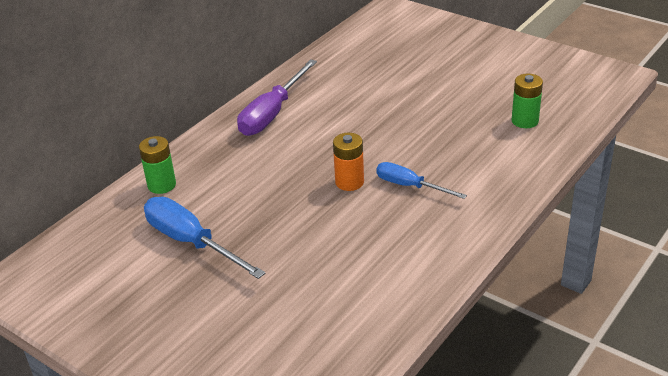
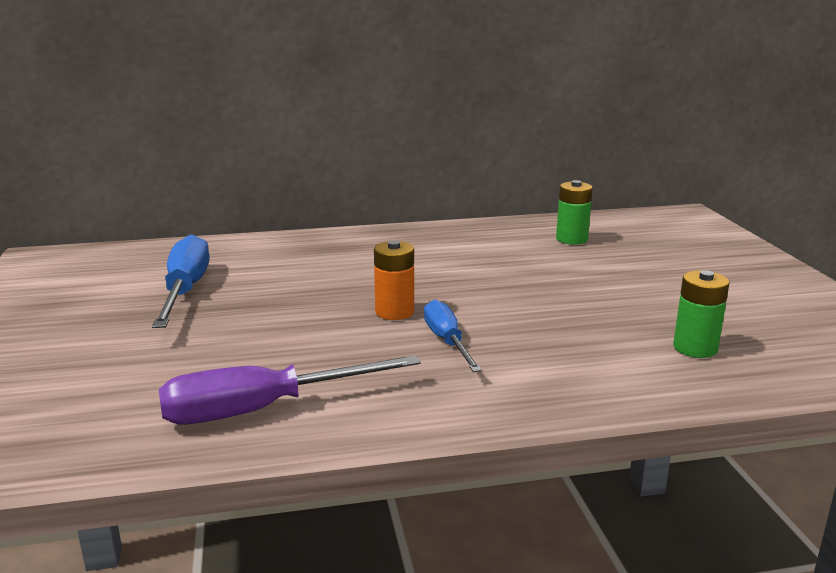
camera: 40 degrees right, 15 degrees down
(162, 185) = (246, 248): green battery -> green battery (571, 239)
(272, 113) = (425, 241): purple screwdriver -> purple screwdriver (263, 409)

